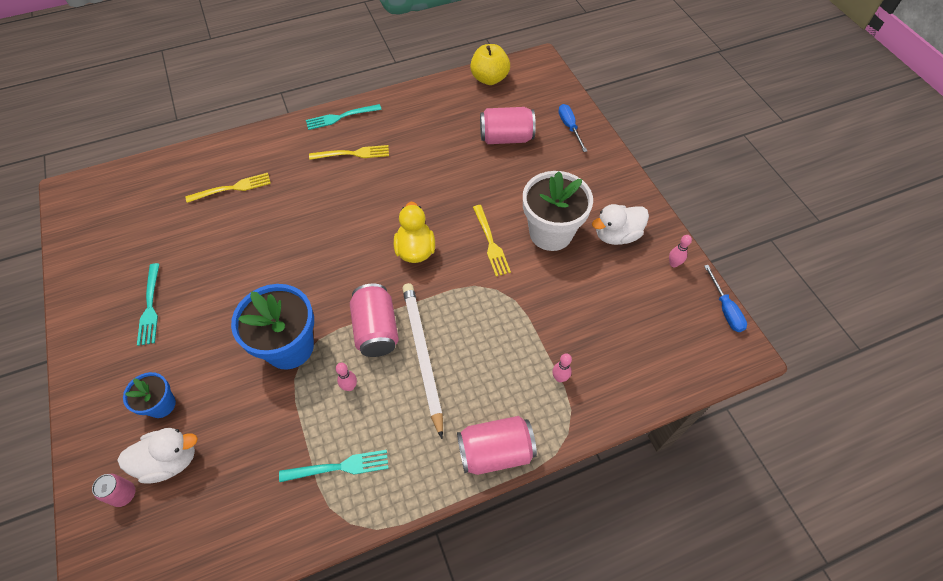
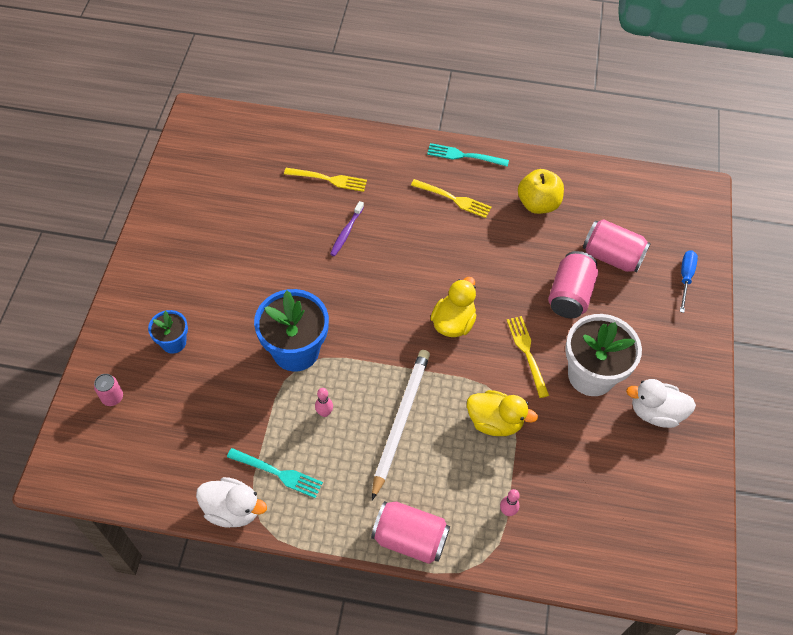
camera: 30 degrees right, 0 degrees up
(150, 307) = (207, 254): turquoise fork -> none
(170, 460) = (157, 391): white duck -> white duck (233, 510)
(275, 223) = (346, 232): none -> purple toothbrush
(376, 330) = (375, 376): pink can -> pink can (570, 295)
(489, 78) = (637, 185): yellow apple -> yellow apple (538, 204)
(490, 242) = (527, 353): yellow fork -> yellow fork turned 150 degrees clockwise
(501, 311) = (495, 422): none -> yellow duck
(673, 264) = (693, 471): pink bowling pin -> none
(725, 309) = (713, 543): blue screwdriver -> none

